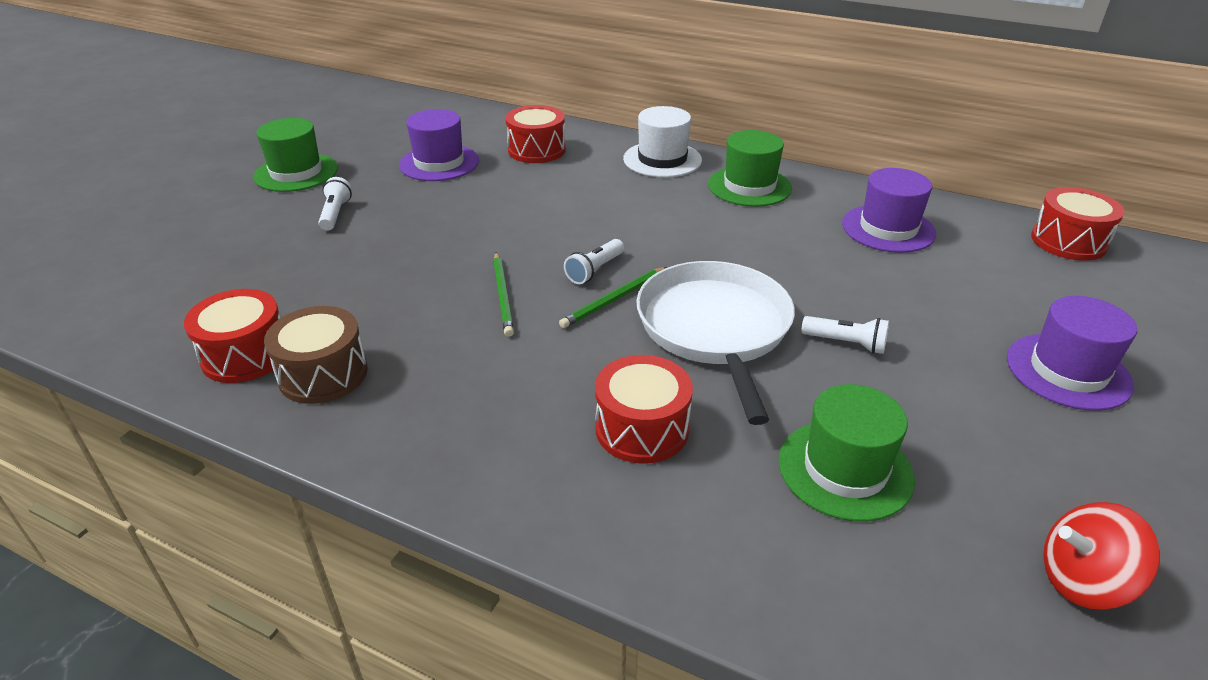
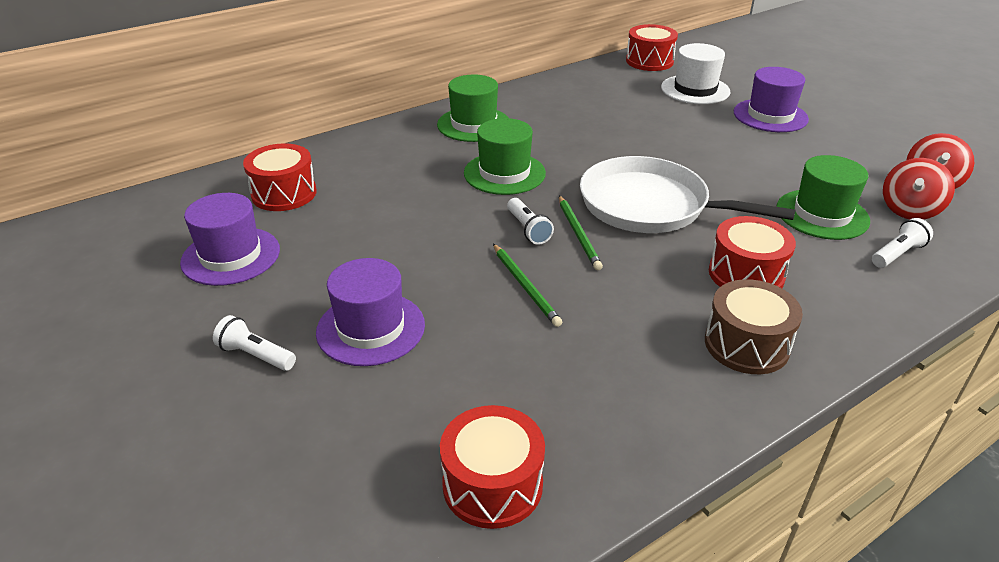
camera: 60 degrees left, 0 degrees up
(296, 173) = (107, 366): green hat -> green hat (504, 173)
(323, 374) = (568, 429): brown drum -> brown drum (746, 344)
(503, 296) = (525, 286): green pencil -> green pencil turned 45 degrees clockwise
(662, 159) = (386, 142): white hat -> white hat (695, 89)
(846, 343) = (701, 166): white flashlight -> white flashlight (897, 254)
(888, 228) = (584, 102): purple hat -> purple hat (371, 328)
(961, 562) = (909, 210): none -> red spinning top

